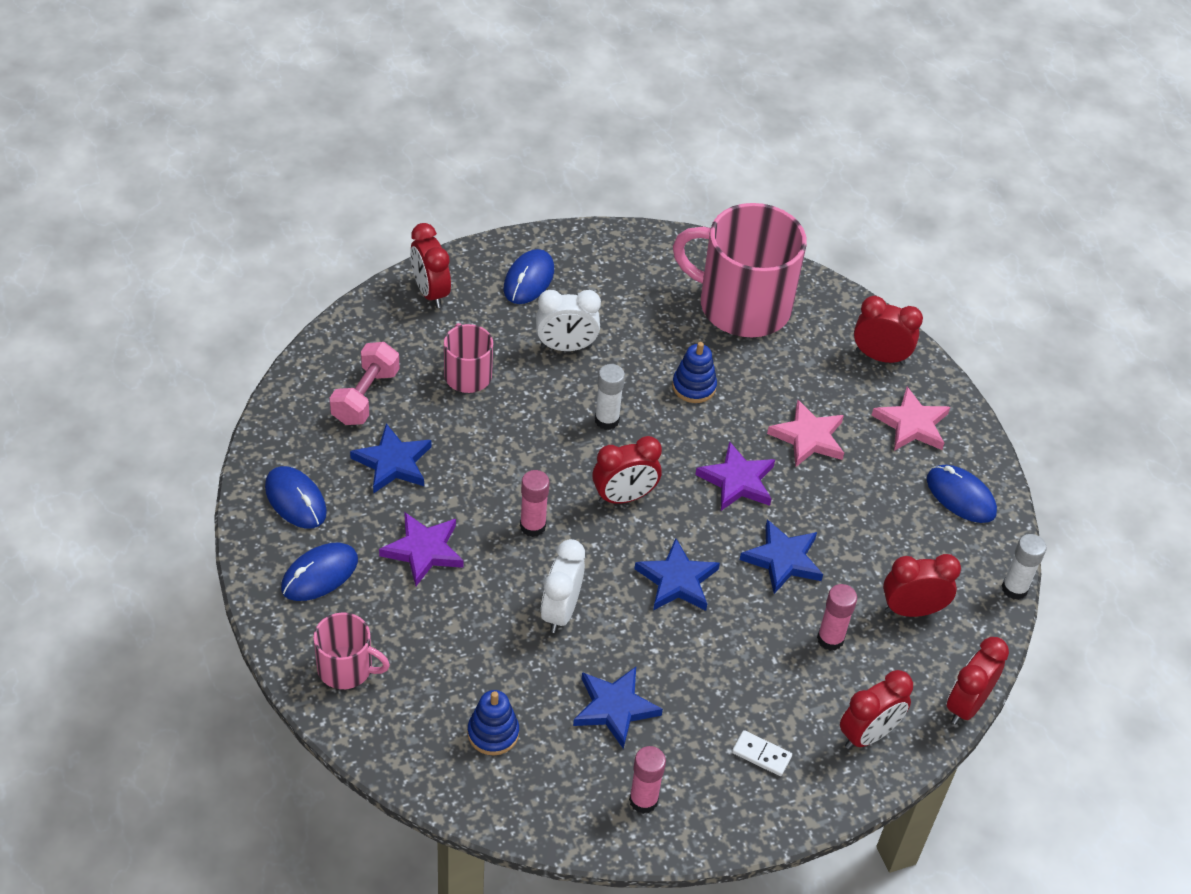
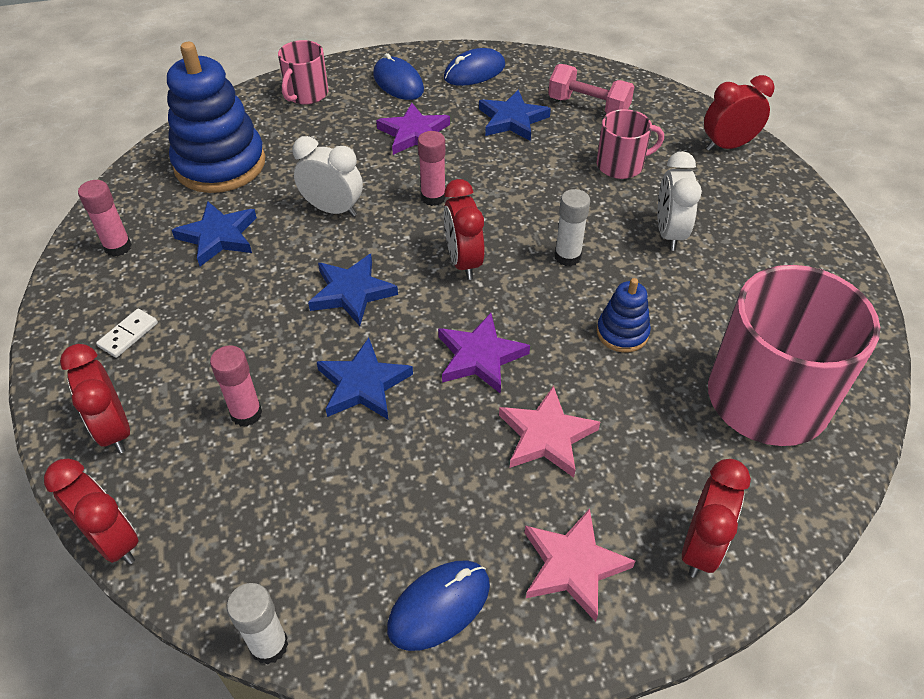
camera: 100 degrees right, 0 degrees up
(493, 733) = (220, 164): blue stacking toy -> blue stacking toy, size x2.08
(529, 280) = (763, 212): blue mouse -> none
(912, 610) = (265, 506): red clock -> none

